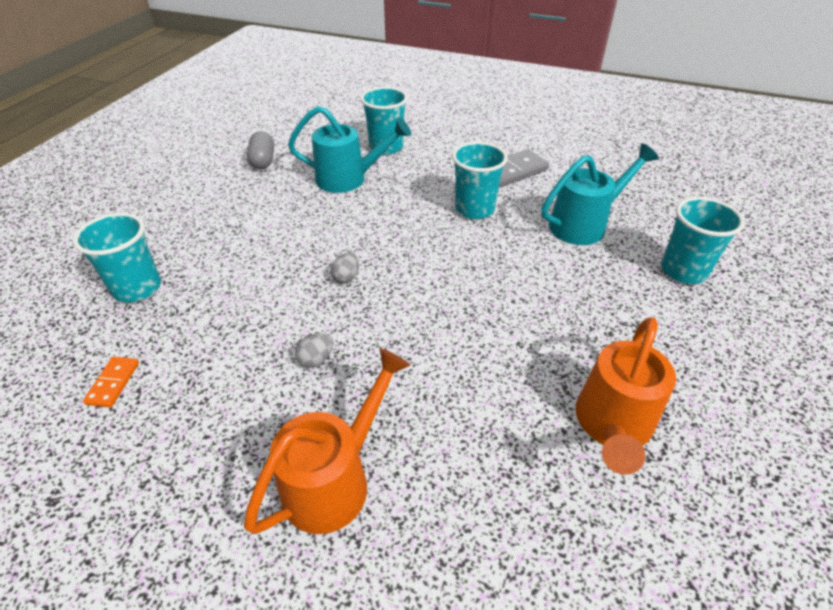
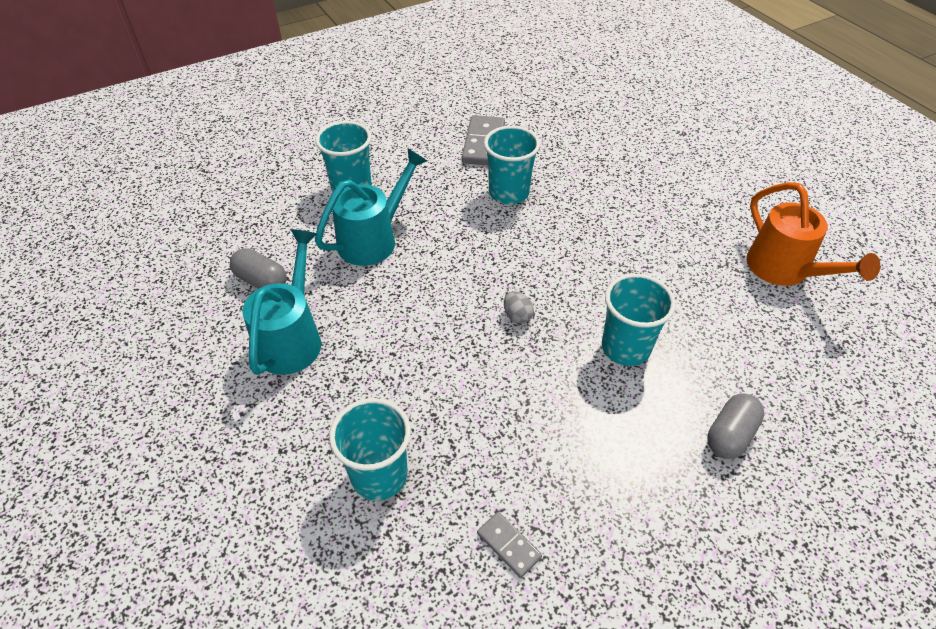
camera: 50 degrees left, 5 degrees up
(113, 383) = (509, 545): orange domino -> grey domino
(316, 359) = (600, 386): grey egg -> none
(335, 479) = (730, 435): orange watering can -> grey capsule
(584, 225) = (590, 153): turquoise watering can -> turquoise watering can (292, 338)
(683, 271) = (682, 146): turquoise cup -> turquoise cup (625, 347)

